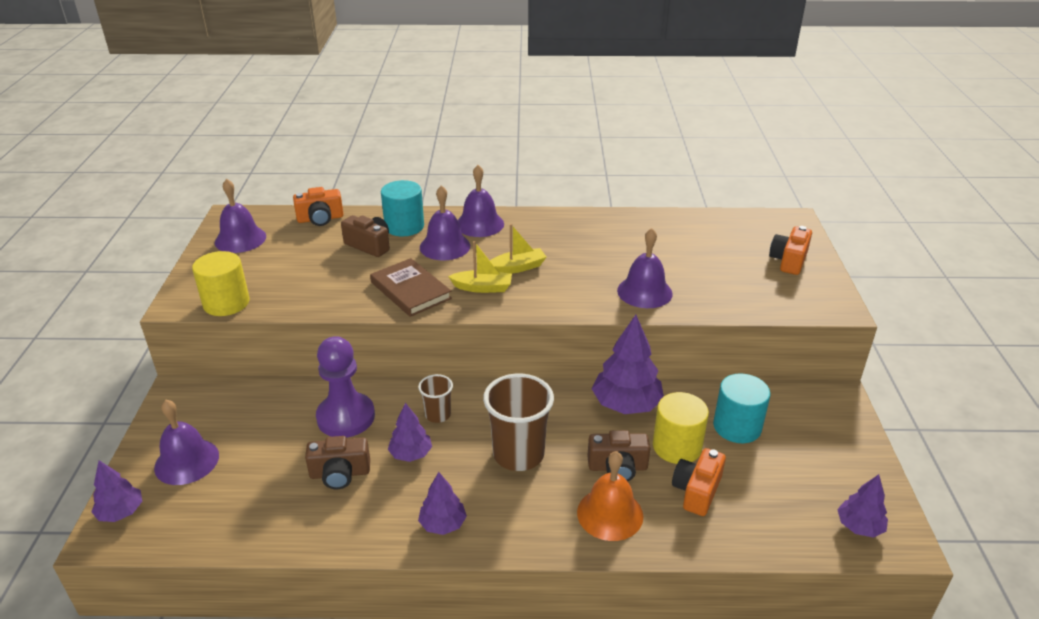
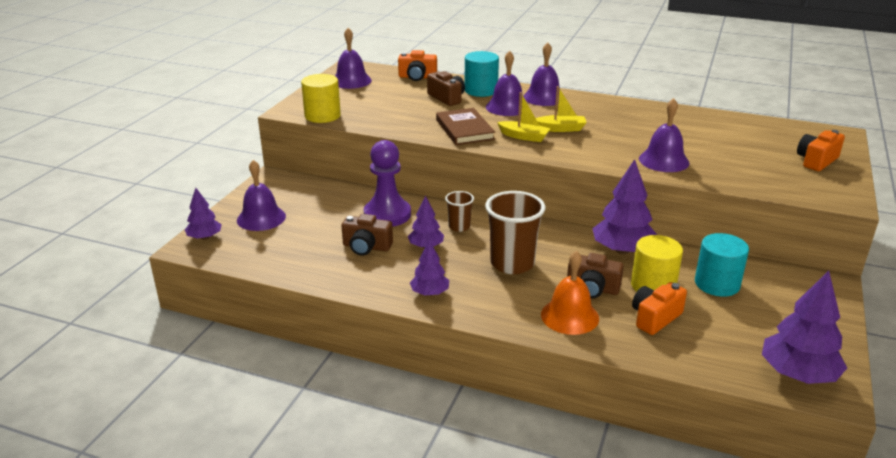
camera: 20 degrees right, 5 degrees down
(859, 526) = (798, 374): purple tree -> purple tree, size x1.73

